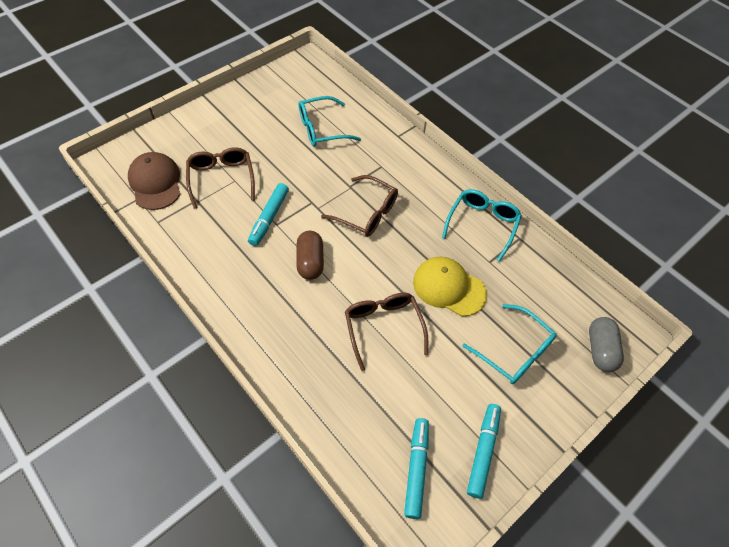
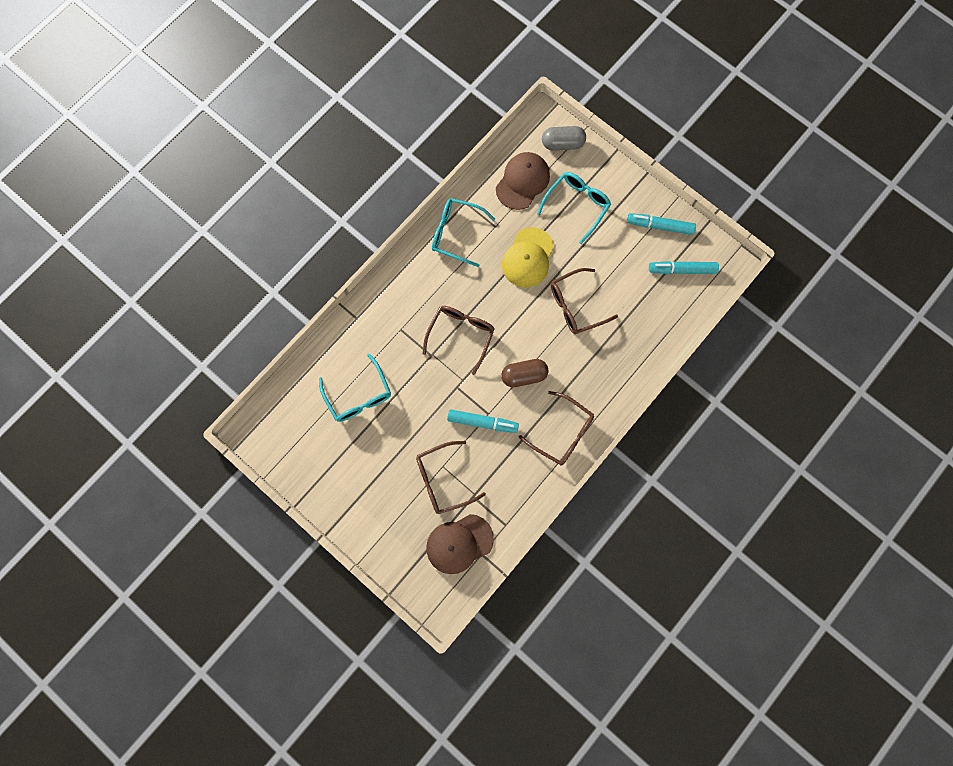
camera: 95 degrees left, 20 degrees up
(236, 288) = (562, 433): none -> brown glasses
(546, 297) = (522, 181): none -> brown cap

